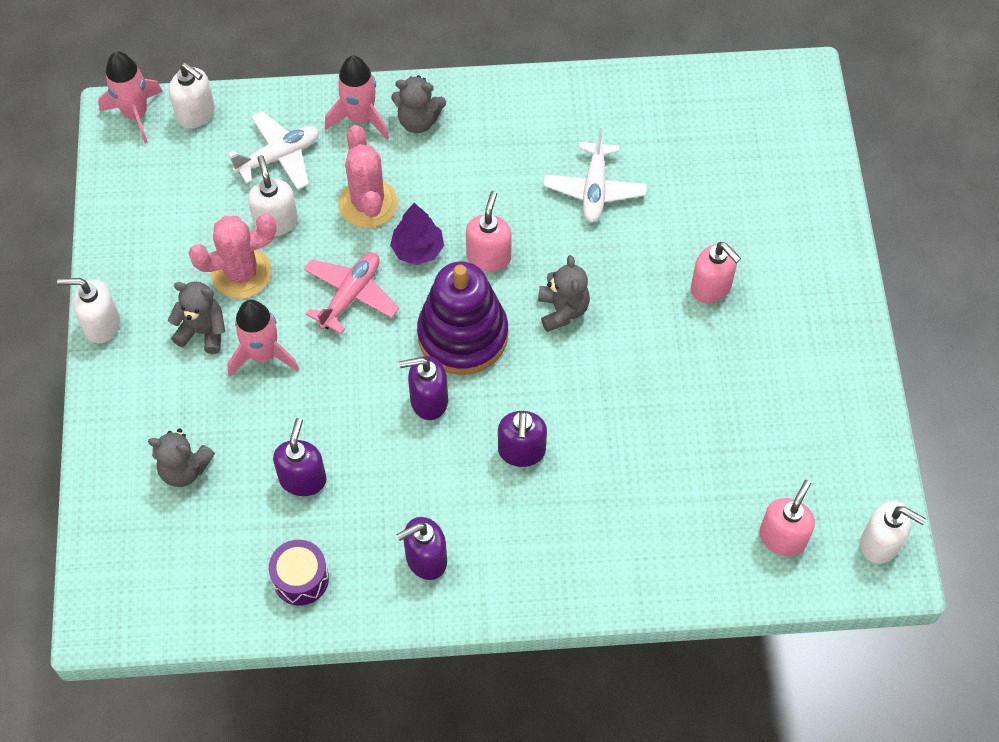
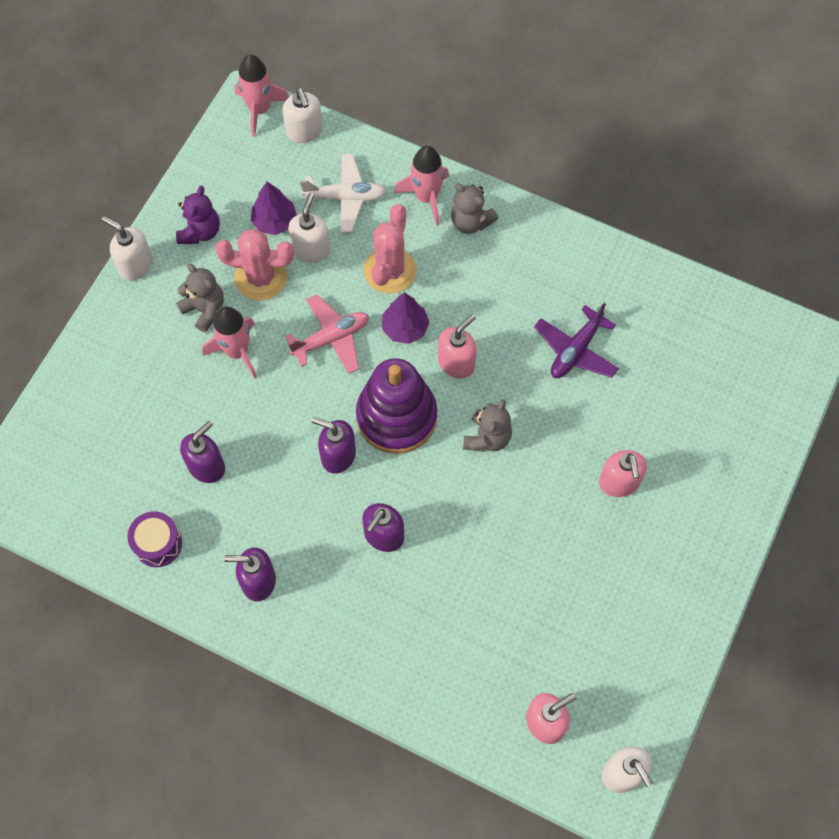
camera: 30 degrees right, 5 degrees up
(149, 259) = (200, 231): none -> purple teddy bear
(184, 469) = (126, 411): grey teddy bear -> none
(221, 213) = (274, 221): none -> purple tree
(594, 189) = (575, 350): white plane -> purple plane

